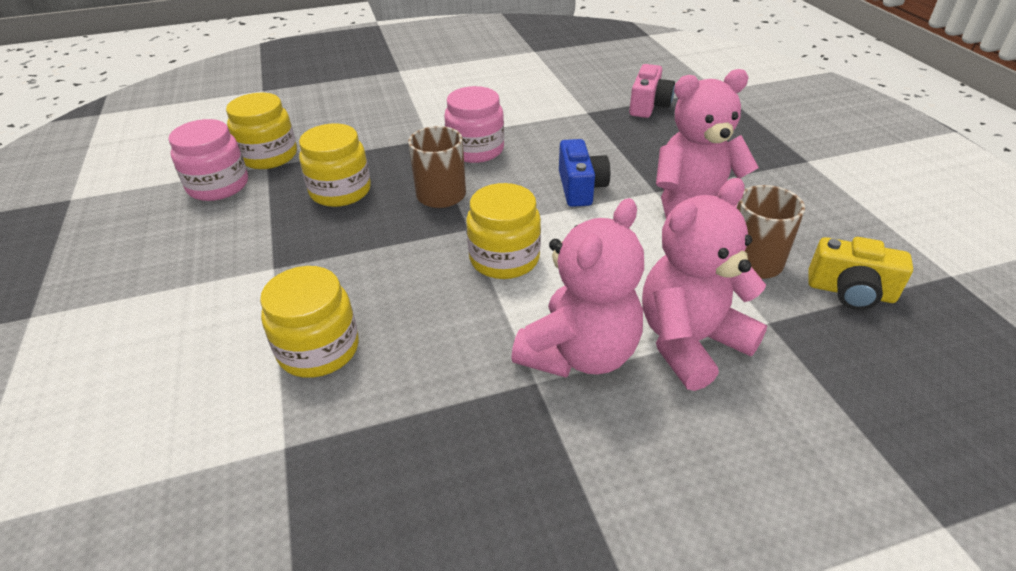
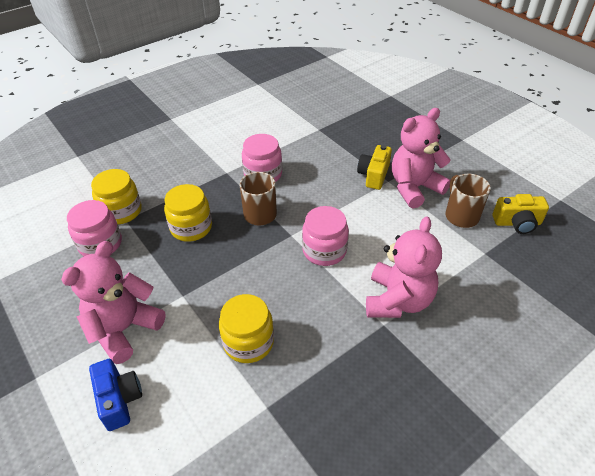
camera: 20 degrees left, 5 degrees up
(504, 258) = (324, 250): yellow jar -> pink jar
(580, 188) = (343, 189): blue camera -> blue camera (119, 400)
(637, 180) = (374, 175): none -> yellow camera
(648, 106) = (354, 116): pink camera -> none
(690, 342) = (451, 276): pink teddy bear -> pink teddy bear (124, 329)

